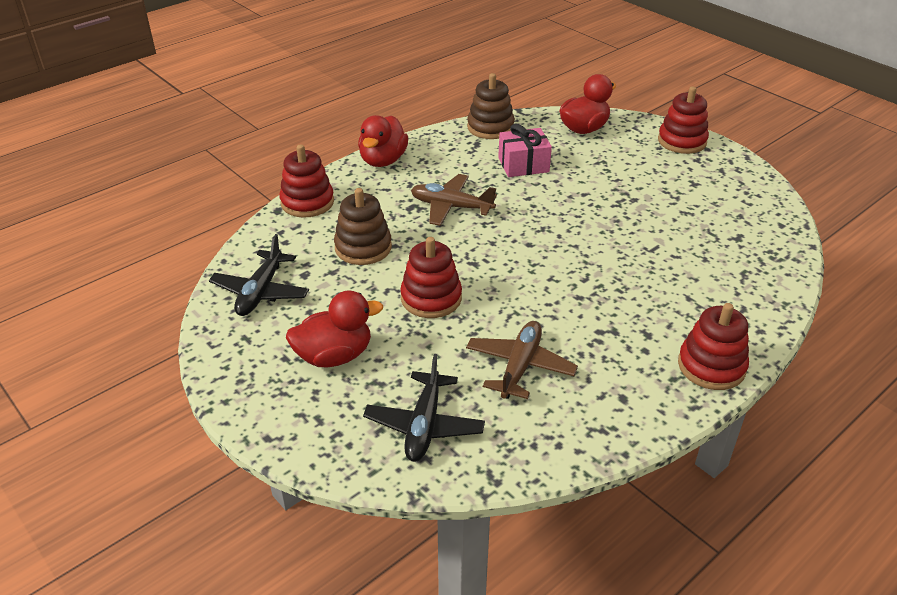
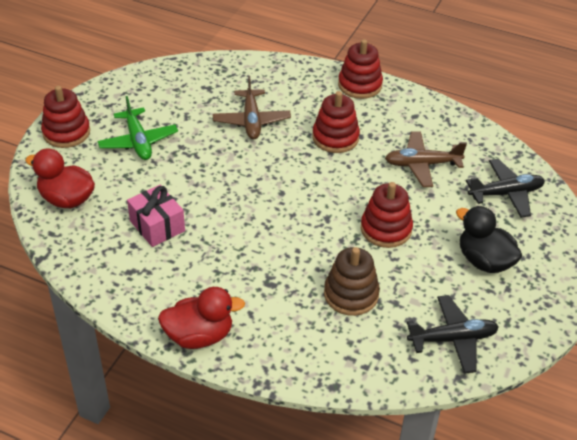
camera: 115 degrees left, 5 degrees up
(307, 202) = (307, 367): red stacking toy -> red stacking toy (335, 138)
(334, 356) = (484, 261): red duck -> black duck
(451, 207) = (255, 255): brown plane -> brown plane (251, 121)
(490, 127) = (91, 270): brown stacking toy -> none
(652, 176) = (138, 141): none -> green plane

